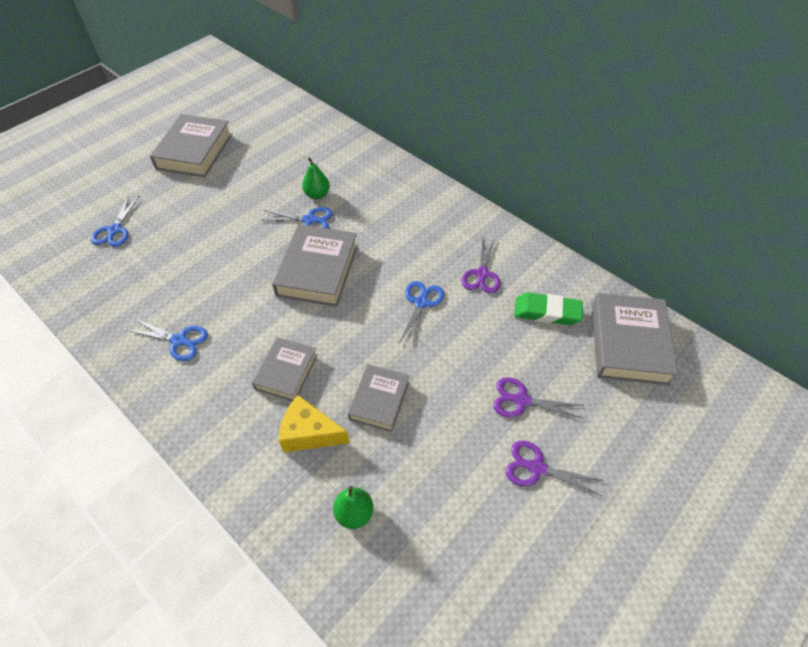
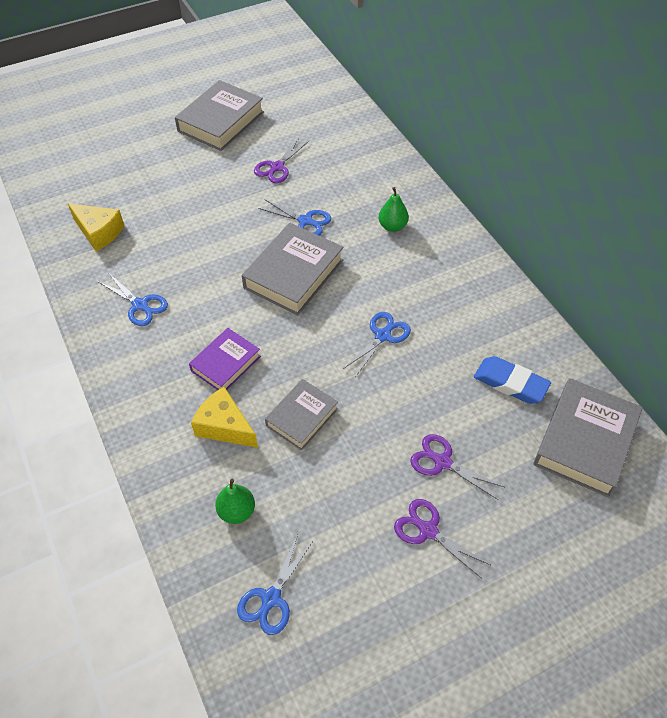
camera: 20 degrees right, 0 degrees up
(110, 282) = (99, 232): none -> yellow cheese
(115, 230) = (119, 183): blue scissors -> blue scissors (271, 598)
(286, 372) = (226, 364): grey book -> purple book
(317, 194) = (323, 196): green pear -> green pear (392, 226)
(482, 274) = (459, 324): purple scissors -> purple scissors (277, 167)
(547, 312) = (510, 383): green eraser -> blue eraser

